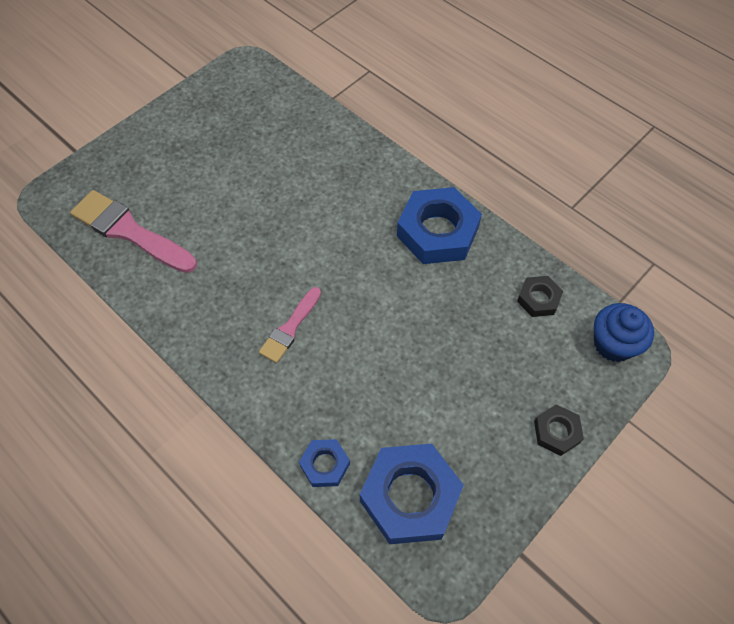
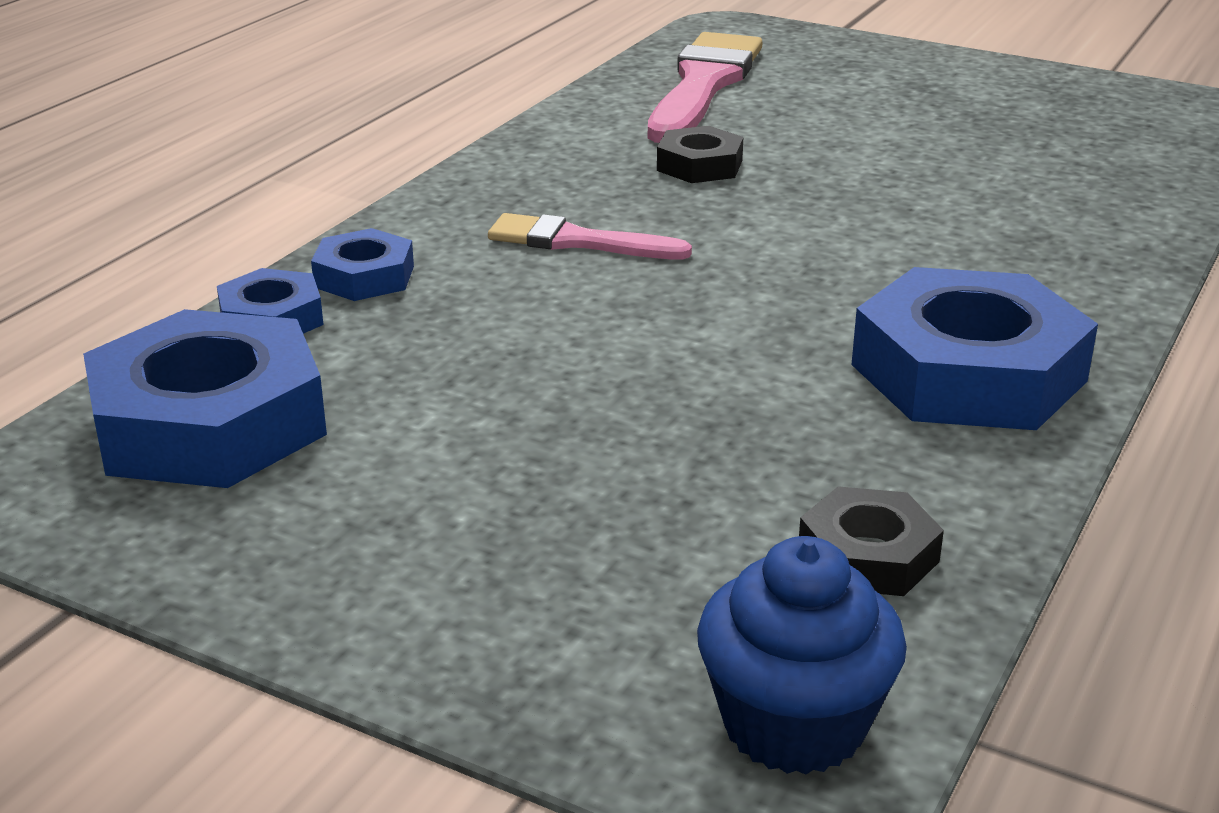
camera: 75 degrees right, 30 degrees down
(295, 421) = (364, 277): none -> blue nut
(556, 432) = (433, 628): black nut -> black nut (699, 165)

